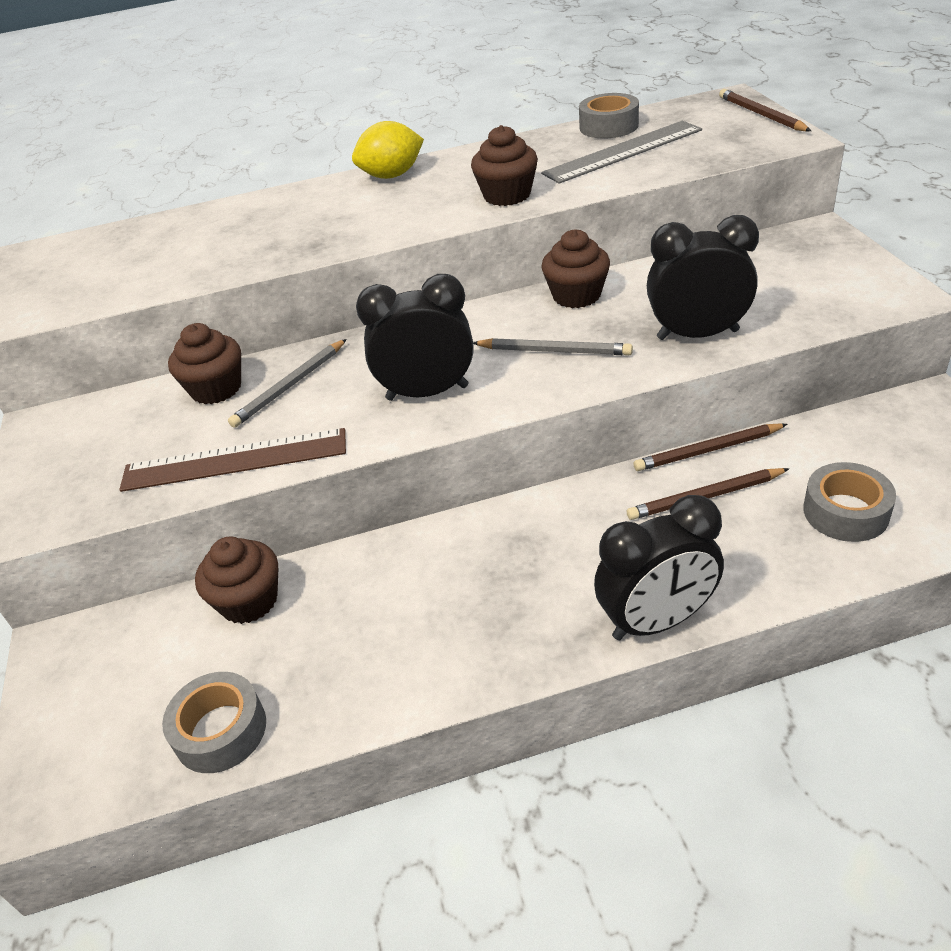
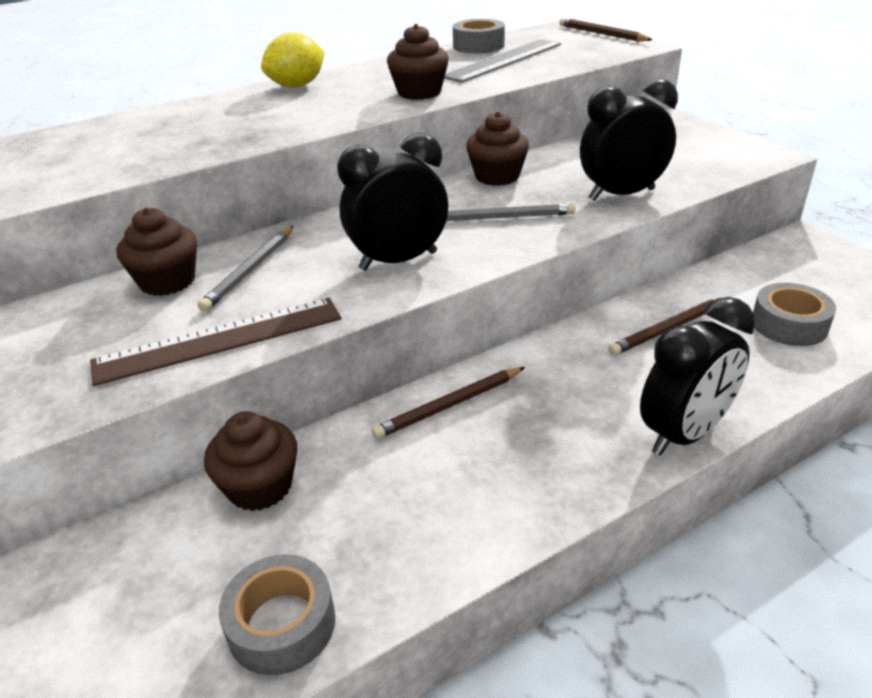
camera: 20 degrees left, 5 degrees down
(708, 450) = (649, 294): brown pencil -> brown pencil (449, 405)

